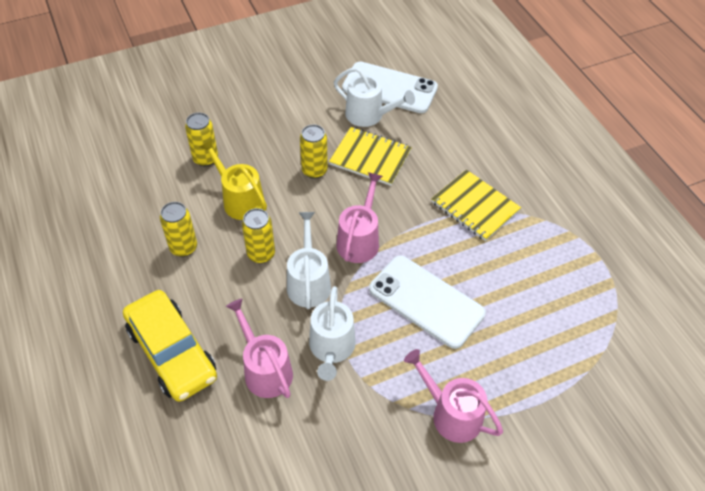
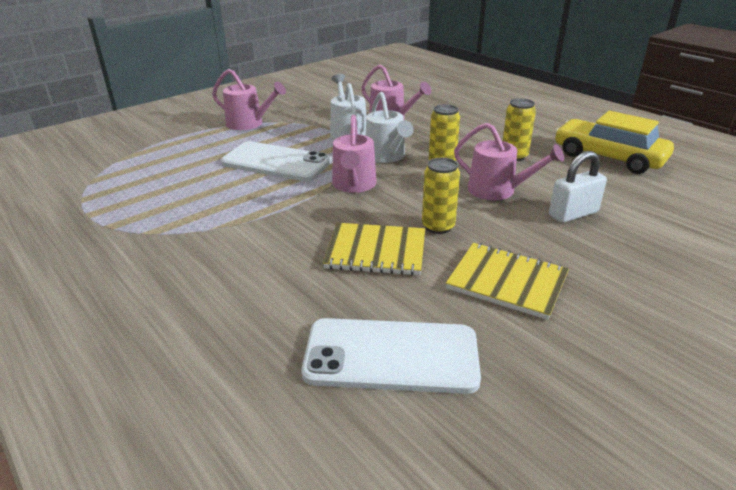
camera: 165 degrees right, 20 degrees down
(172, 352) = (462, 117): yellow car -> yellow car (608, 157)
(205, 158) = (573, 214): yellow can -> white padlock
(240, 200) = (497, 190): yellow watering can -> pink watering can
(369, 115) = (405, 303): white watering can -> none
(475, 206) = (229, 229): yellow notebook -> yellow notebook (507, 282)

